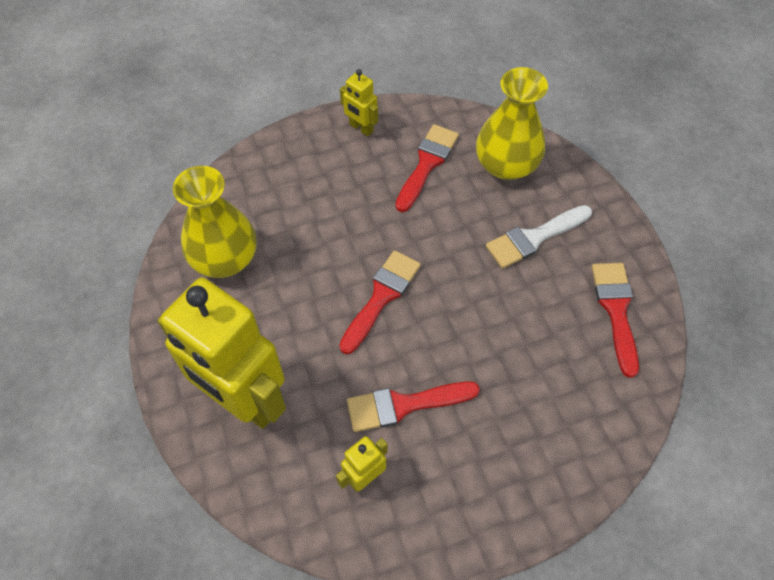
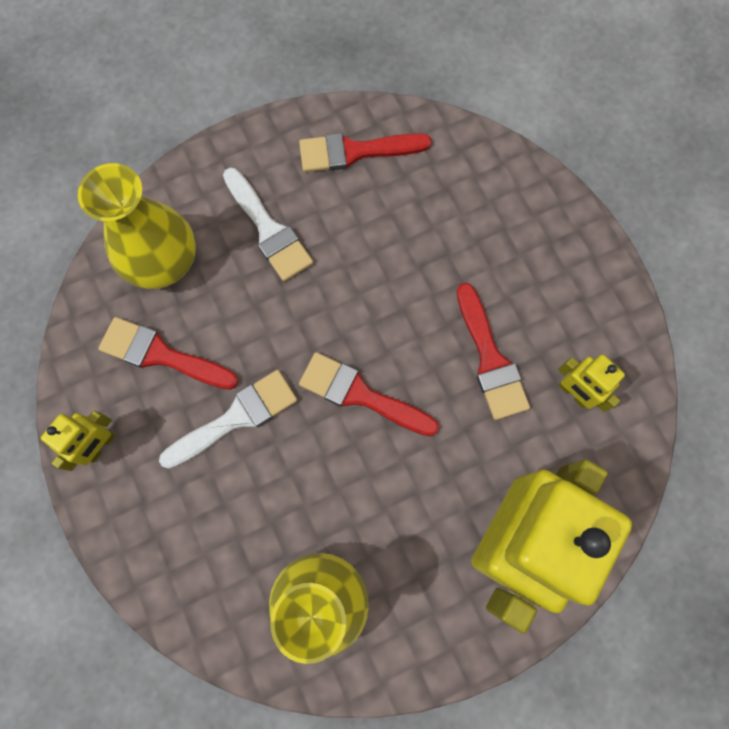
camera: 95 degrees left, 15 degrees up
(372, 210) = (236, 417): none -> white brush

